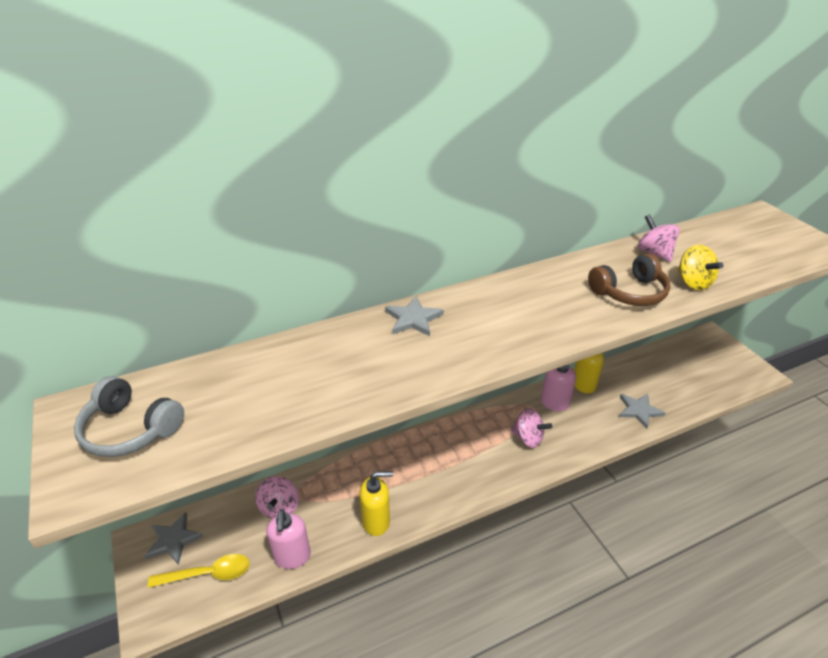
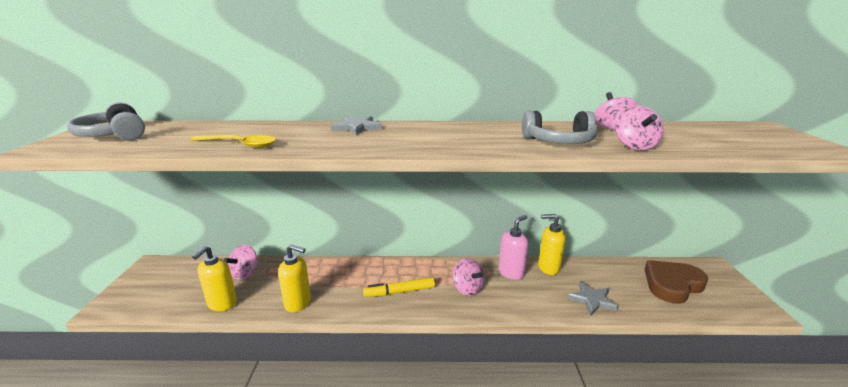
camera: 25 degrees right, 15 degrees down
(173, 540) = (167, 270): grey star -> none
(208, 574) = (164, 294): yellow spoon -> yellow spoon (240, 145)
(292, 557) = (222, 304): pink soap dispenser -> yellow soap dispenser
(467, 466) = (399, 292): none -> yellow marker
(629, 292) = (559, 142): brown headphones -> grey headphones
(690, 369) = (672, 285): none -> brown heart
(693, 282) = (634, 146): yellow spinning top -> pink spinning top

